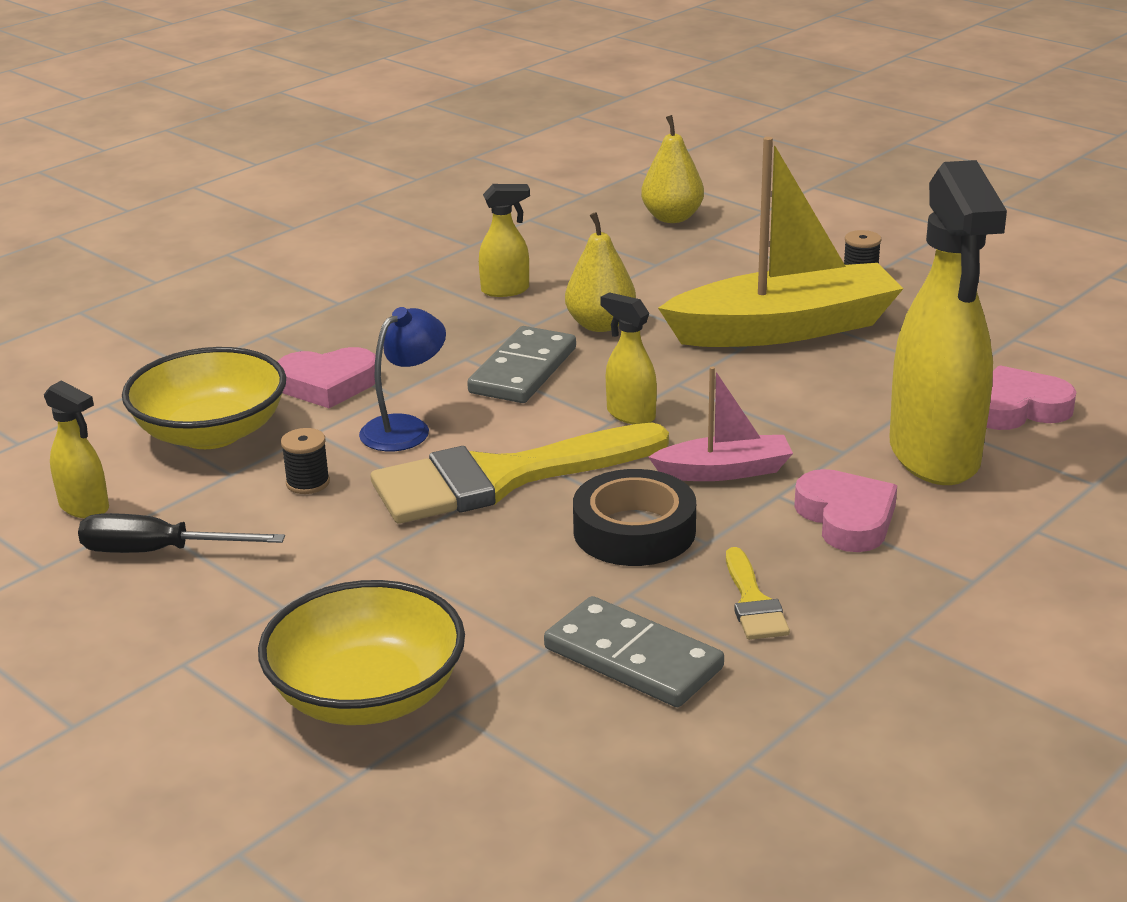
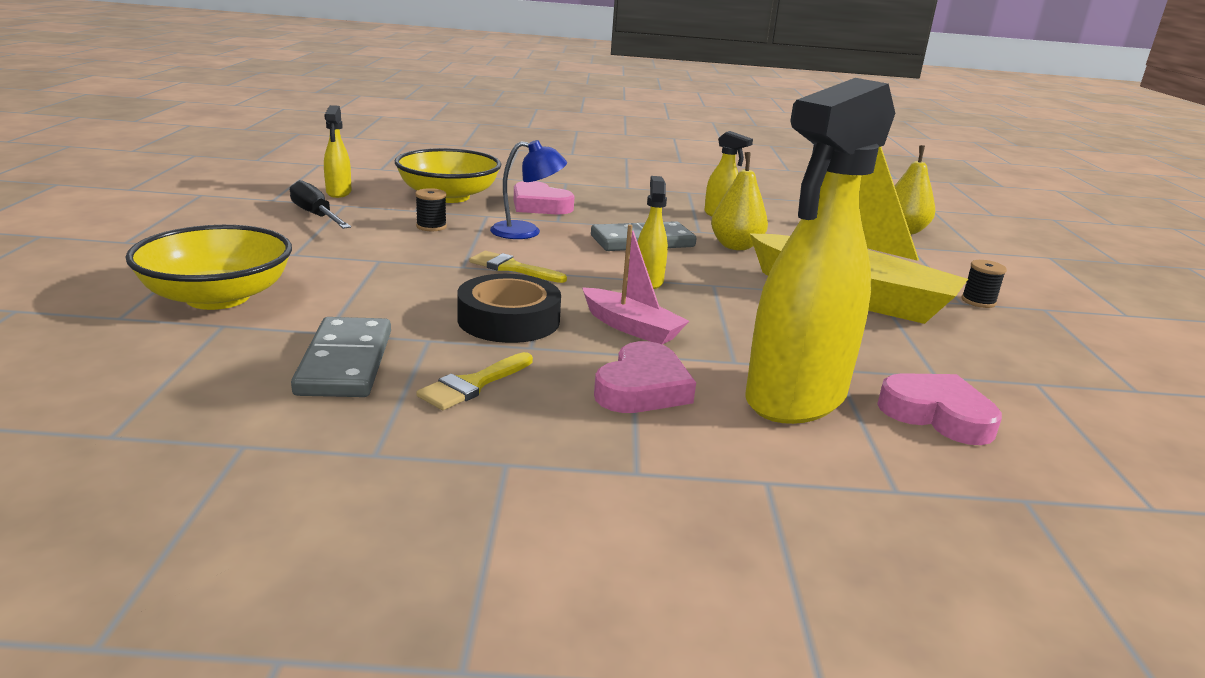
camera: 45 degrees right, 5 degrees down
(502, 478) = (512, 268): yellow brush -> yellow brush, size x0.44

